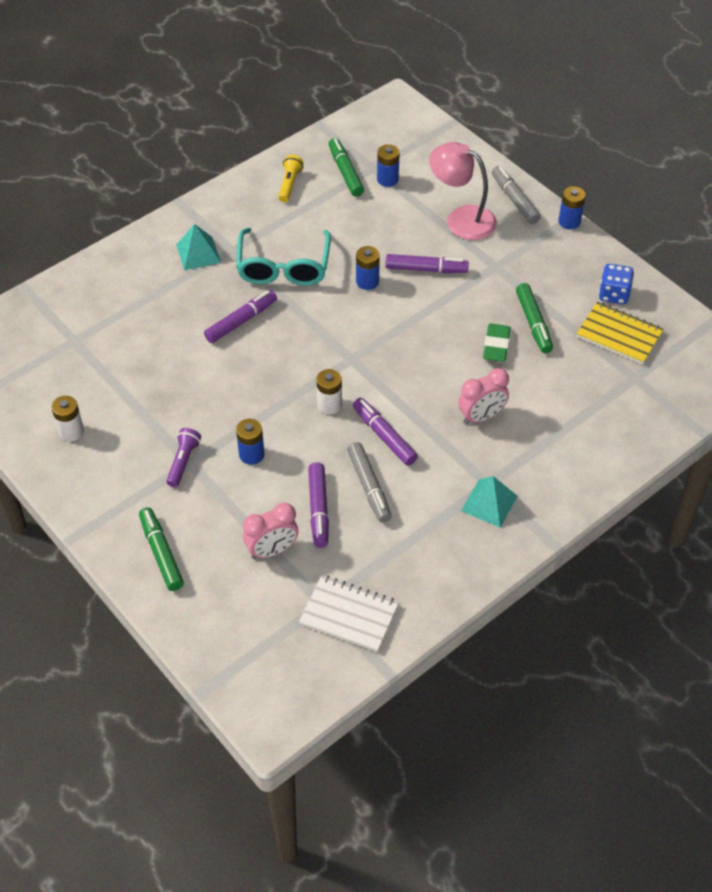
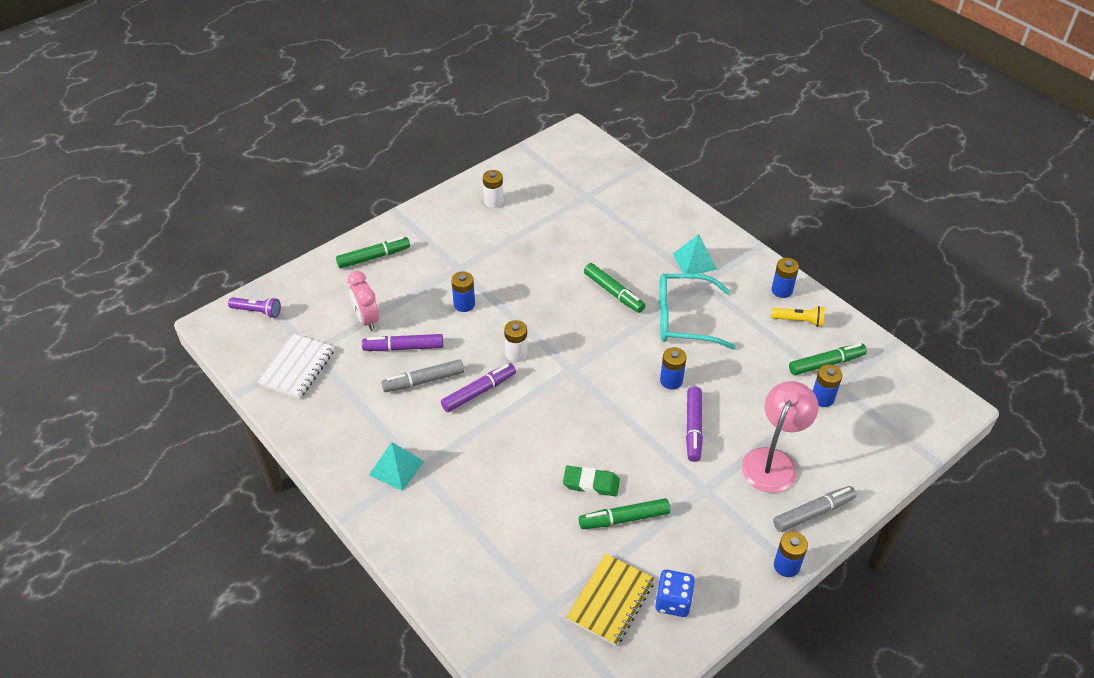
camera: 90 degrees right, 5 degrees down
(183, 462) = (460, 264): purple flashlight -> purple flashlight (257, 311)
(241, 321) = (613, 292): purple marker -> green marker
(247, 191) = (782, 290): none -> blue battery
(481, 416) = (498, 466): pink clock -> none

